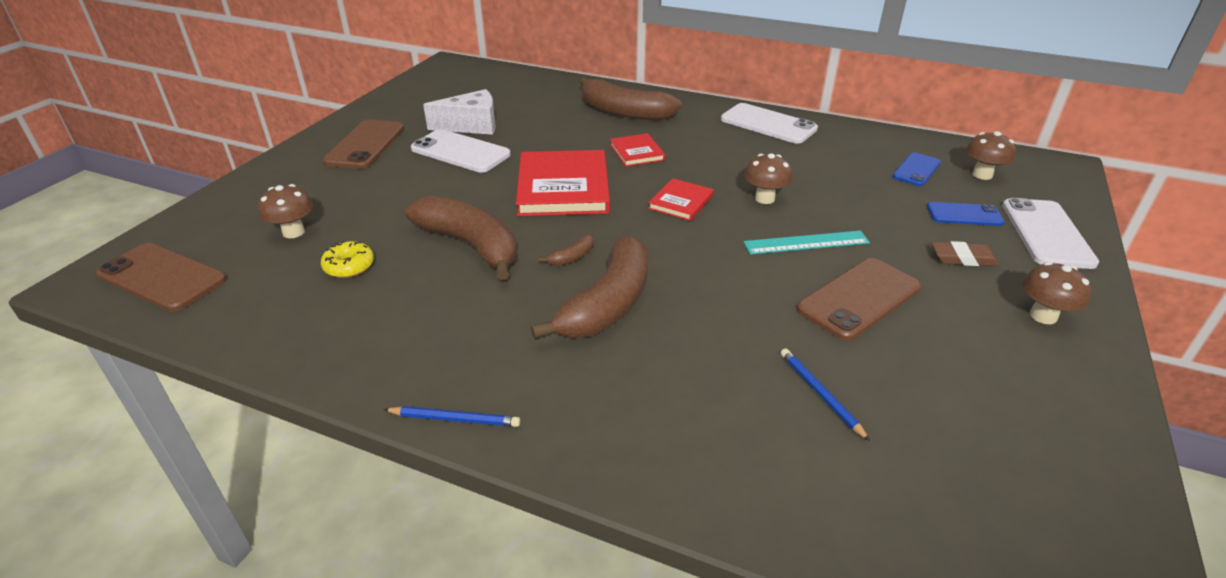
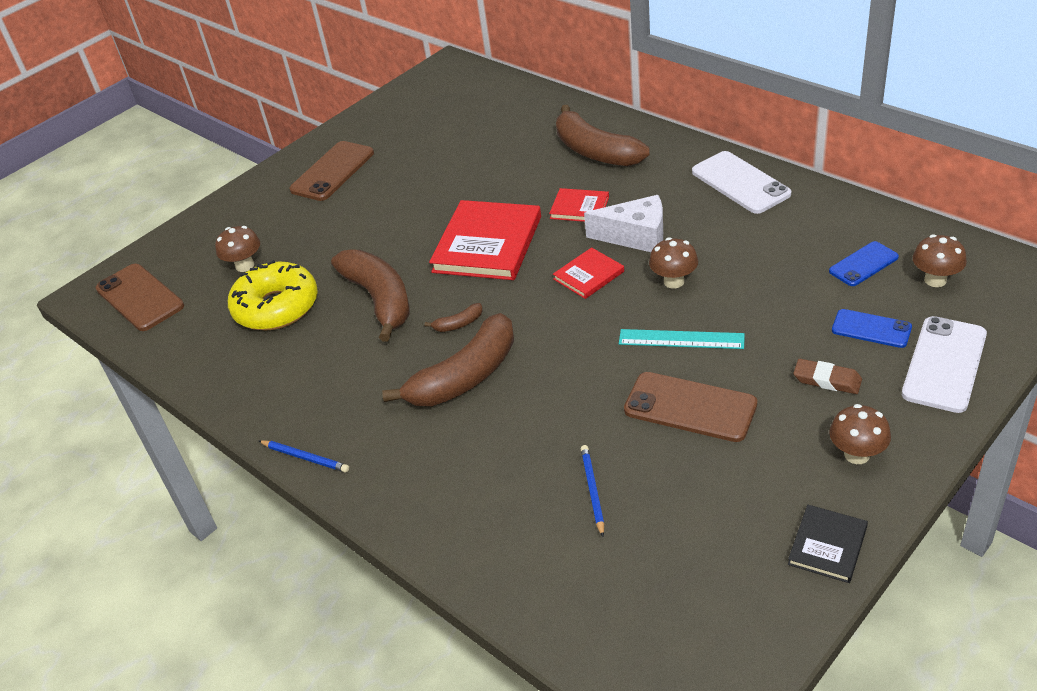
camera: 25 degrees right, 5 degrees up
(349, 266) = (276, 307): yellow donut -> yellow donut, size x2.05
(460, 152) = (413, 189): white phone -> none
(471, 125) = (436, 156): white cheese -> white cheese (636, 236)
(637, 152) = (579, 208): red book -> red book turned 75 degrees counterclockwise
(859, 298) = (690, 407): brown phone -> brown phone turned 45 degrees clockwise
(1092, 404) = (827, 545): none -> black book

